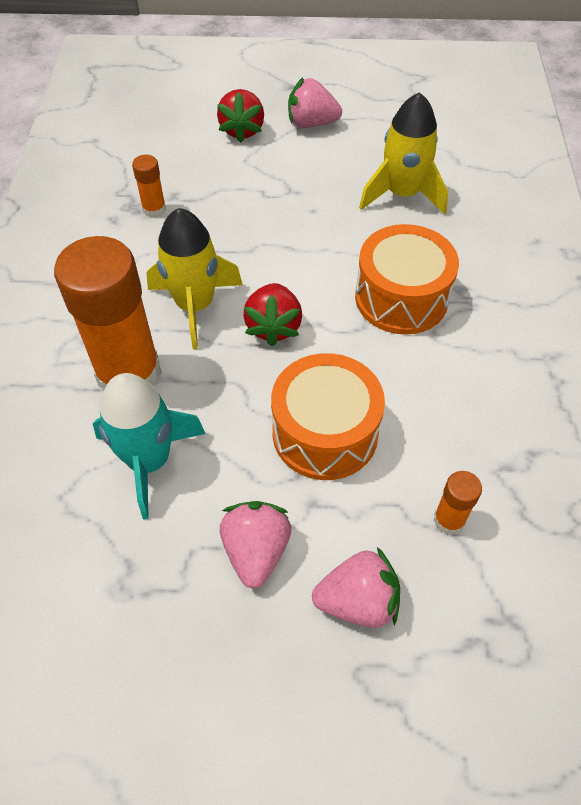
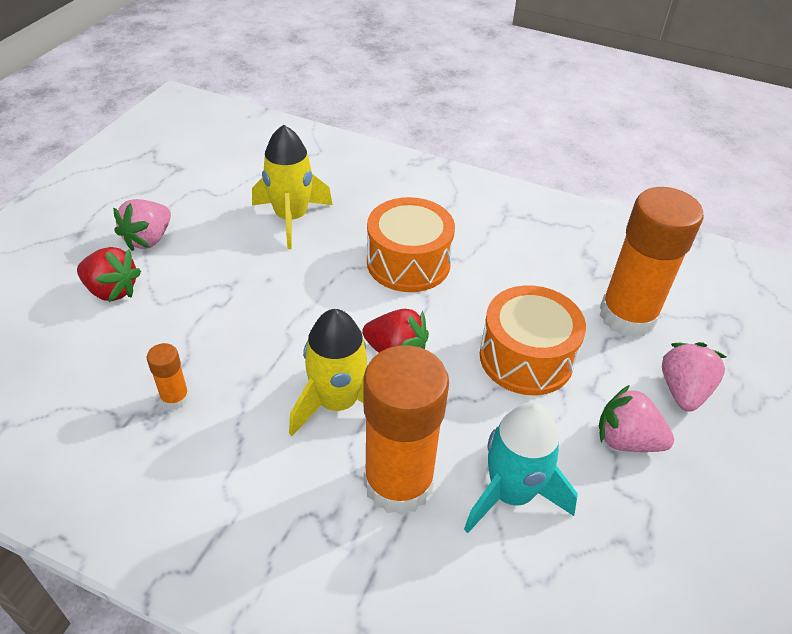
camera: 70 degrees left, 10 degrees down
(449, 520) = (627, 316): orange glue stick -> orange glue stick, size x2.32

